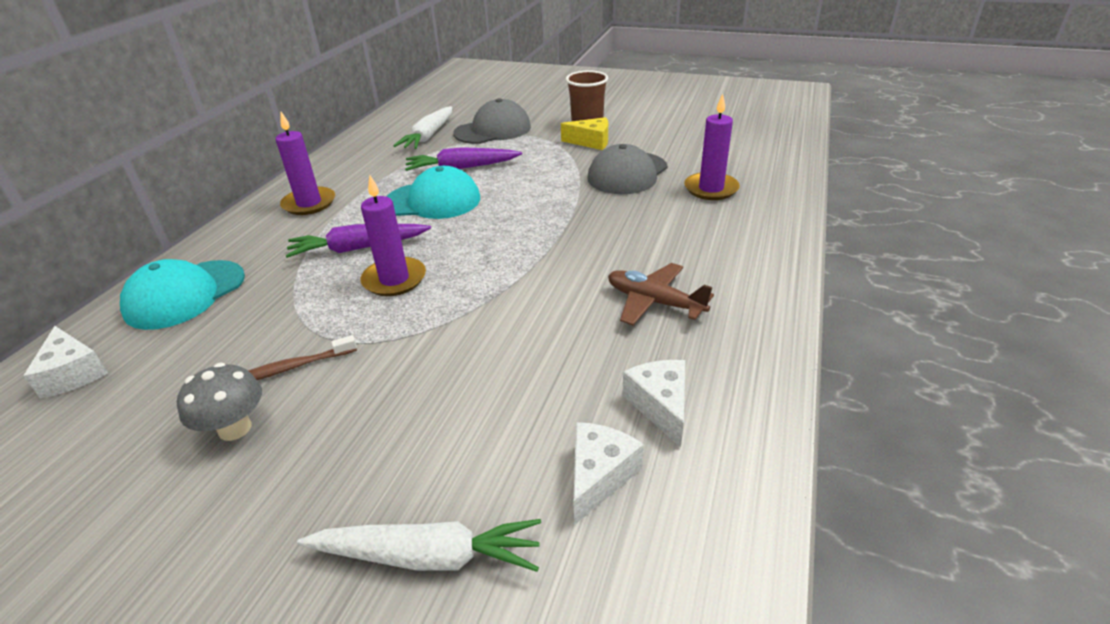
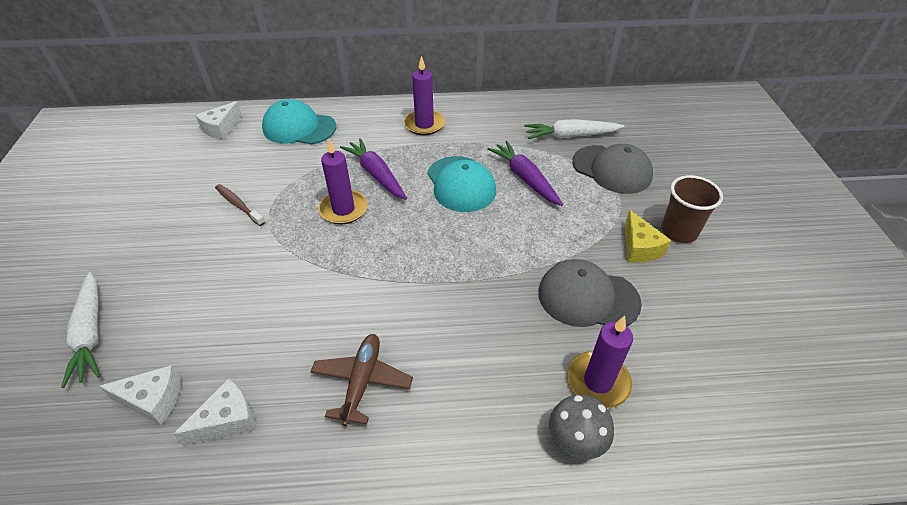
camera: 65 degrees right, 10 degrees up
(235, 428) = (184, 208): grey mushroom -> grey mushroom (575, 440)

